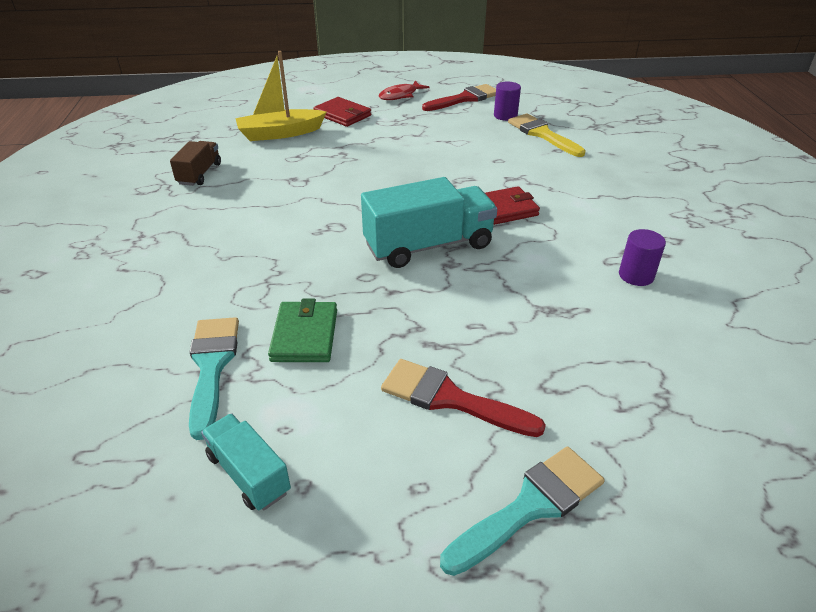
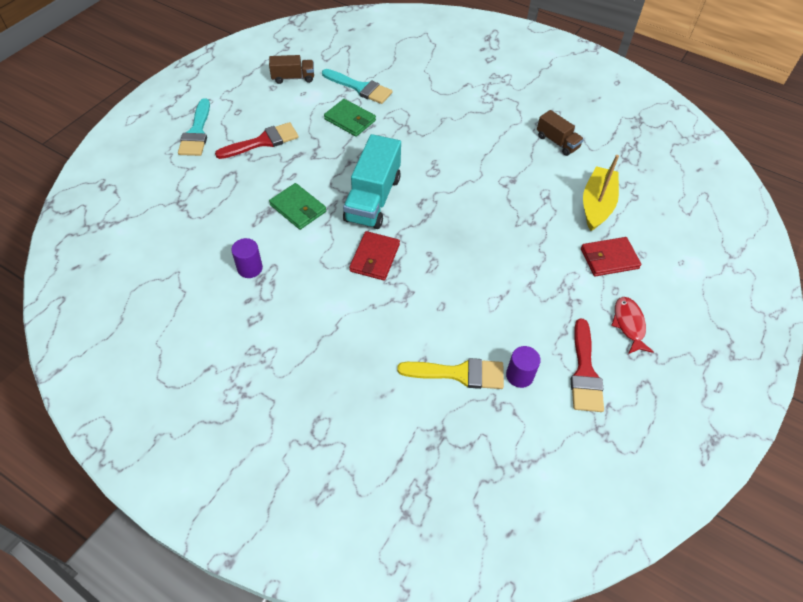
camera: 125 degrees right, 15 degrees up
(248, 474) = (293, 78): turquoise truck -> brown truck
(516, 290) = (298, 208): none -> green wallet

